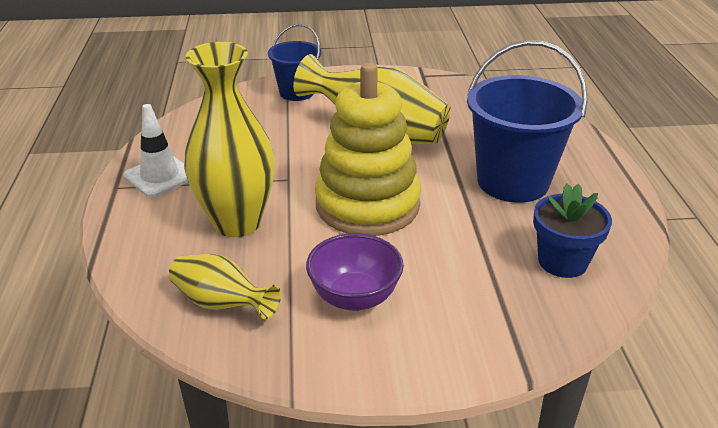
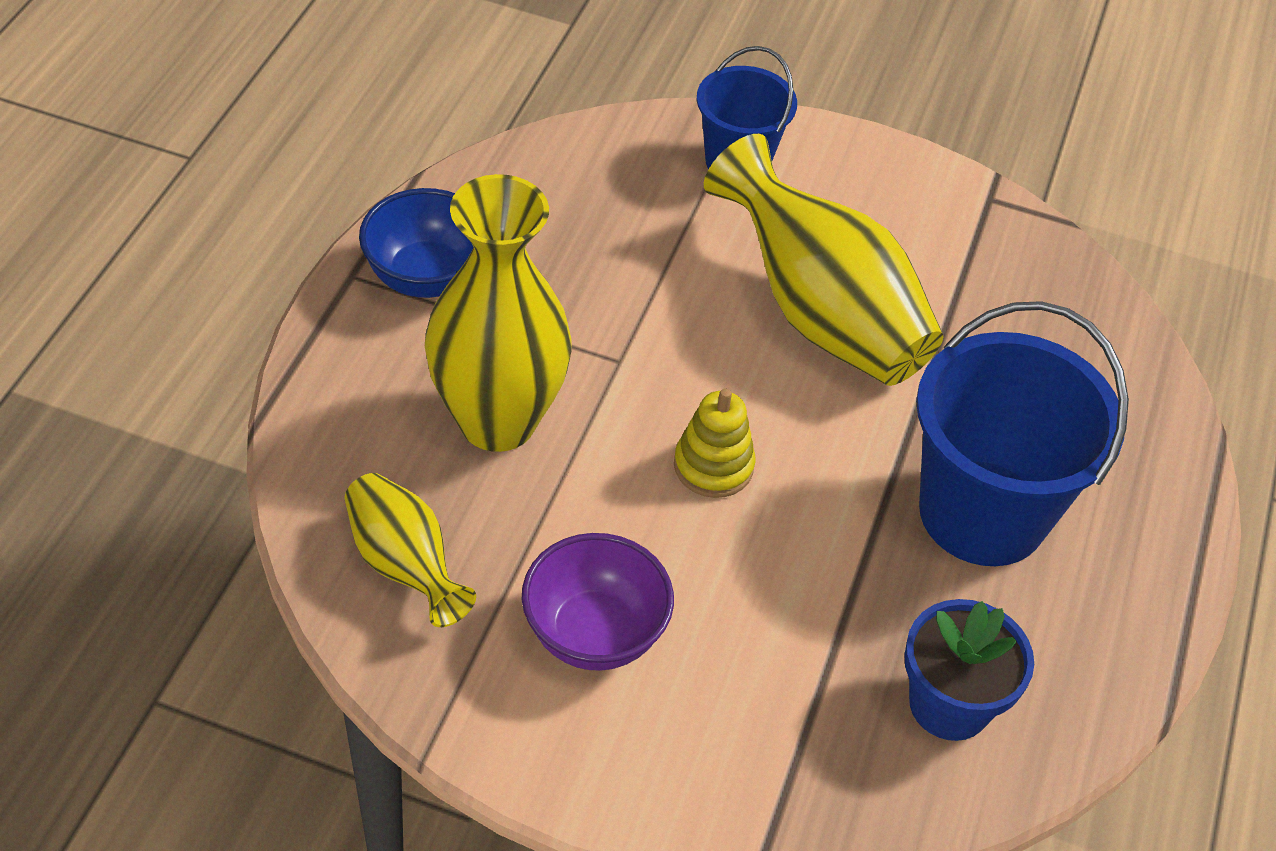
camera: 20 degrees right, 15 degrees up
(160, 176) = (426, 277): white traffic cone -> blue bowl
(367, 205) = (713, 466): yellow stacking toy -> yellow stacking toy, size x0.45

